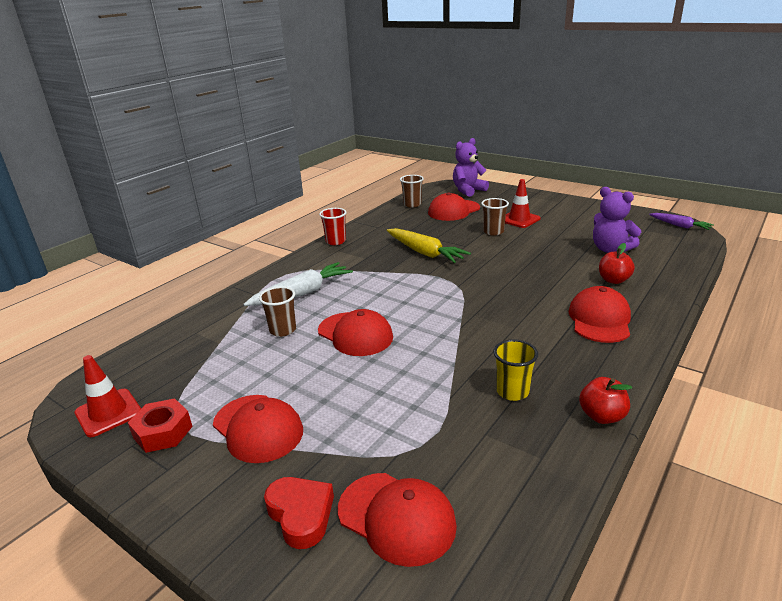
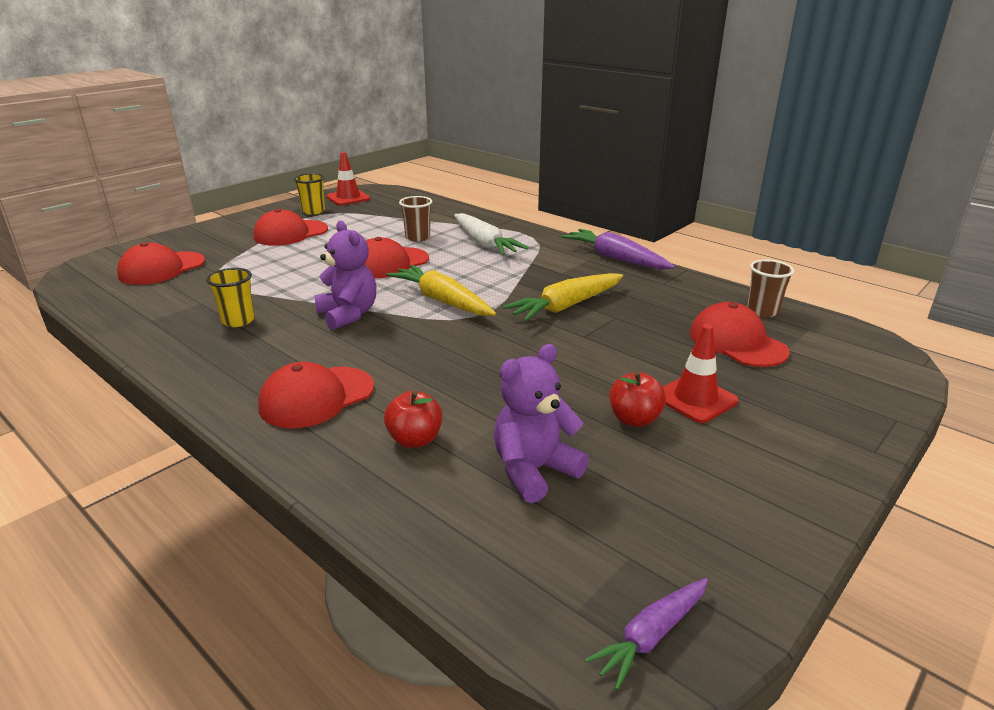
camera: 95 degrees right, 0 degrees up
(163, 432) = (313, 211): red nut -> yellow cup
(301, 514) = (197, 245): red heart -> none
(335, 241) = (615, 258): red cup -> purple carrot
(431, 297) = (442, 301): none -> yellow carrot
(468, 190) = (857, 368): purple teddy bear -> purple teddy bear (348, 315)
(493, 232) = (636, 365): brown cup -> none
(599, 319) = (316, 397): red cap -> red cap turned 120 degrees clockwise
(601, 416) = (161, 356): red apple -> red apple (634, 419)

